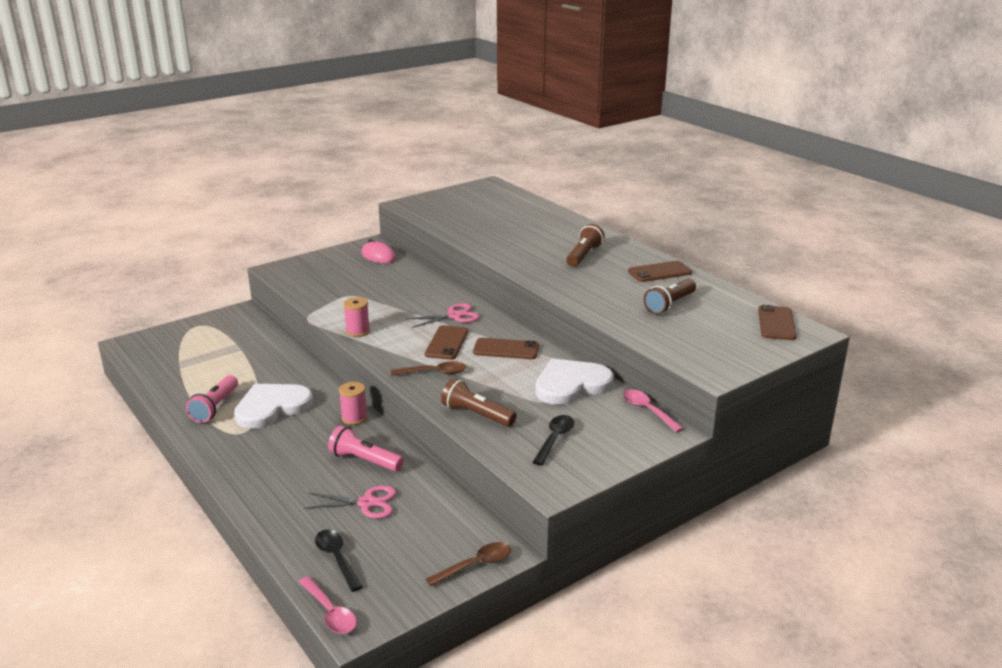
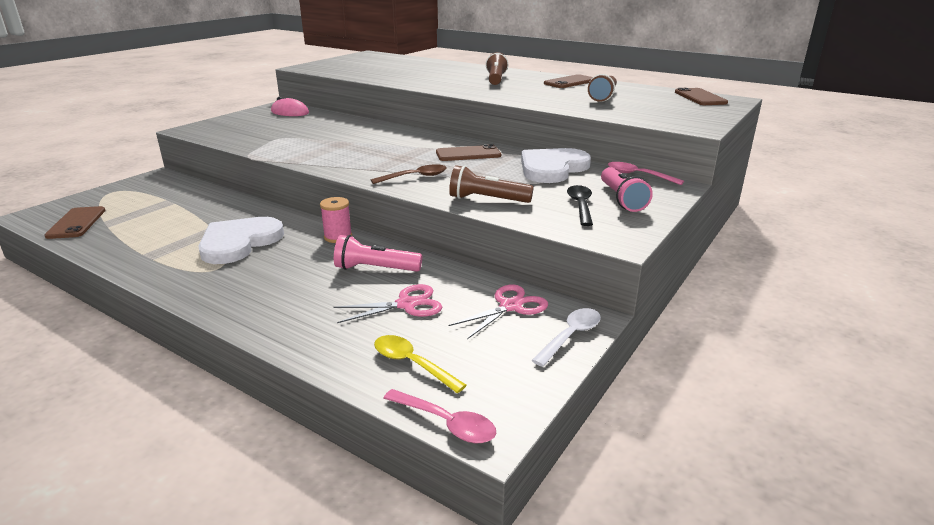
camera: 20 degrees left, 0 degrees up
(215, 407) = (170, 252): pink flashlight -> pink flashlight (621, 199)
(337, 558) = (412, 364): black spoon -> yellow spoon
(357, 331) = (310, 159): pink spool -> none
(447, 343) = (408, 156): brown phone -> brown phone (76, 223)
(454, 316) = (398, 139): pink scissors -> pink scissors (510, 306)
(475, 565) = (570, 336): brown spoon -> white spoon

